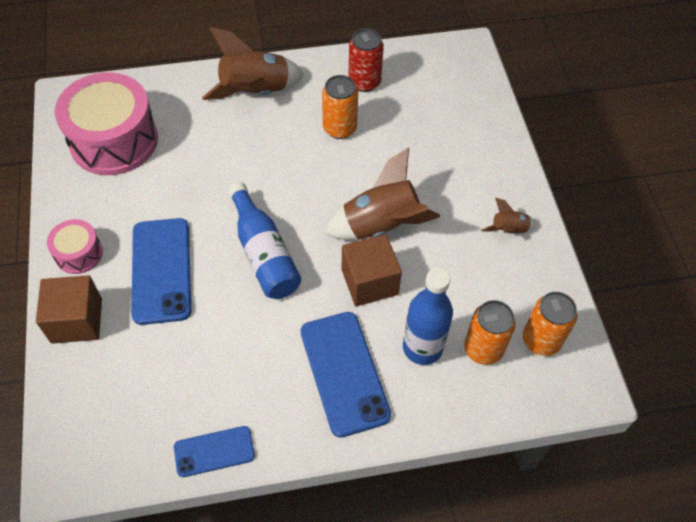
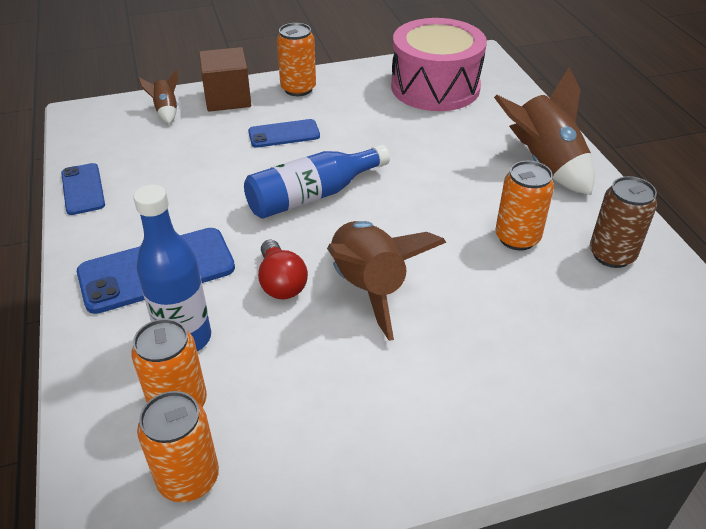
camera: 85 degrees right, 15 degrees down
(79, 254) = (298, 89): pink drum -> orange can
(161, 270) = (284, 134): blue phone -> blue phone, size x0.58
(364, 82) = (611, 255): red can -> brown can
(369, 282) = (281, 283): brown cube -> red light bulb
(508, 230) = (387, 434): brown rocket -> brown rocket (166, 111)

